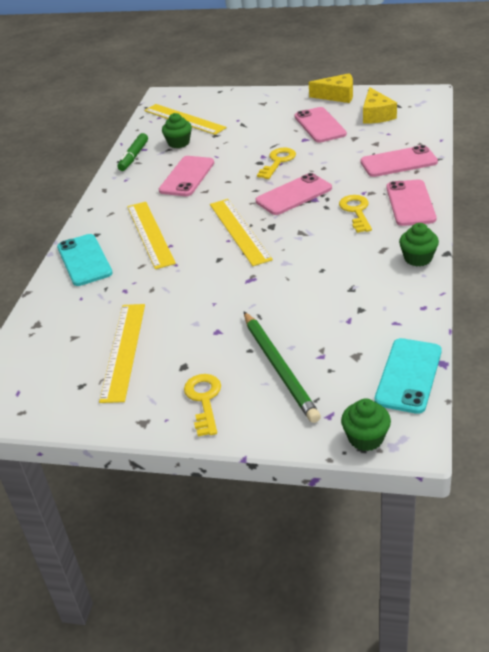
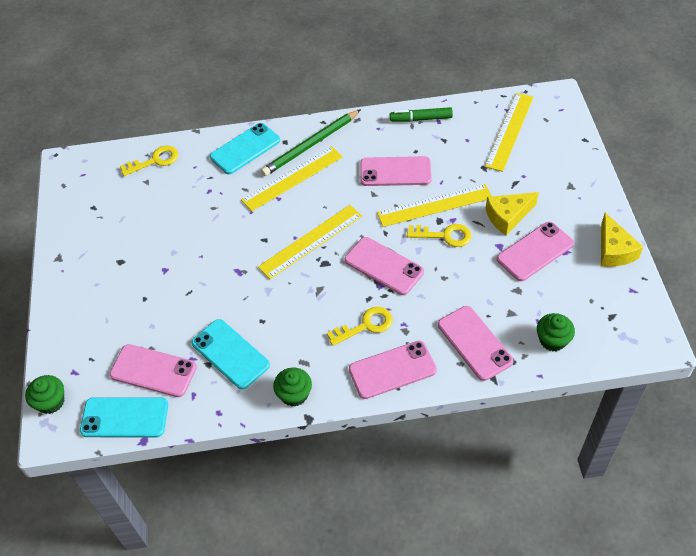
camera: 70 degrees right, 15 degrees up
(123, 351) = (134, 218): yellow ruler -> yellow ruler (434, 205)
(179, 143) = (458, 144): green cupcake -> green cupcake (552, 340)
(204, 400) = (84, 286): yellow key -> yellow key (155, 160)
(279, 368) = (124, 324): green pencil -> green pencil (311, 145)
(354, 293) = (230, 354): none -> turquoise phone
(354, 349) = (153, 371): none -> pink phone
(376, 115) = (578, 299): yellow cheese -> yellow cheese (508, 216)

